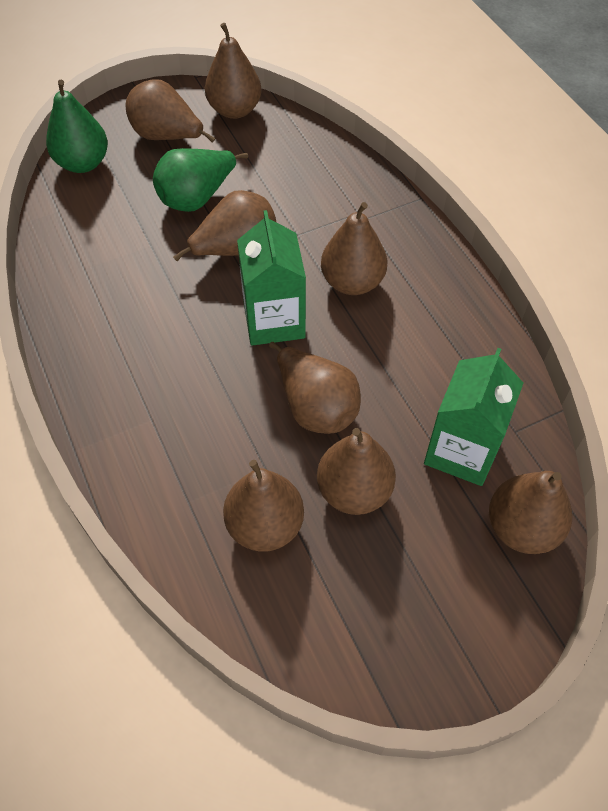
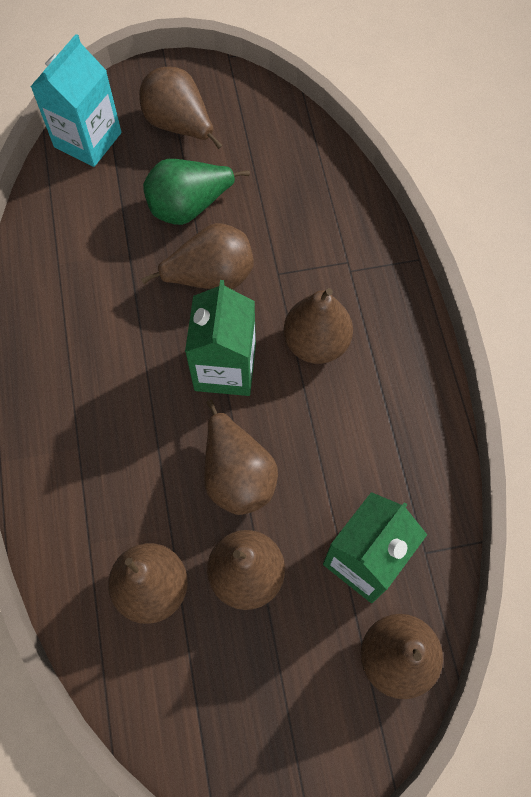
camera: 15 degrees right, 10 degrees up
(83, 163) = (88, 140): green pear -> turquoise carton
(235, 110) = (257, 107): brown pear -> none

